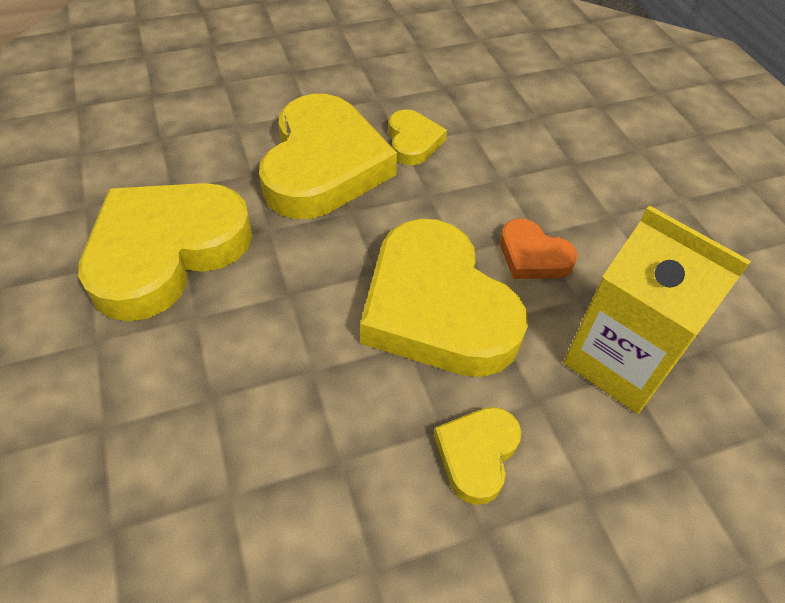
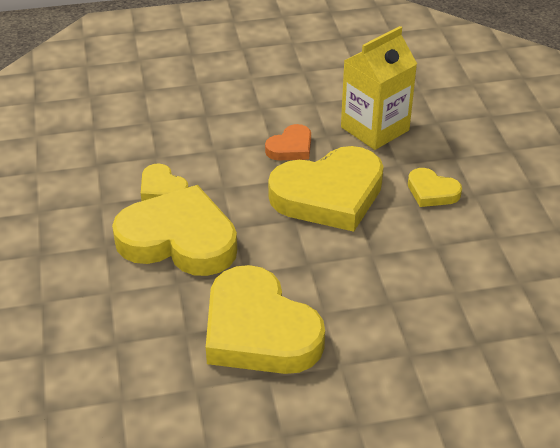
camera: 80 degrees left, 10 degrees down
(413, 141) = (162, 188): yellow heart -> yellow heart turned 135 degrees counterclockwise

